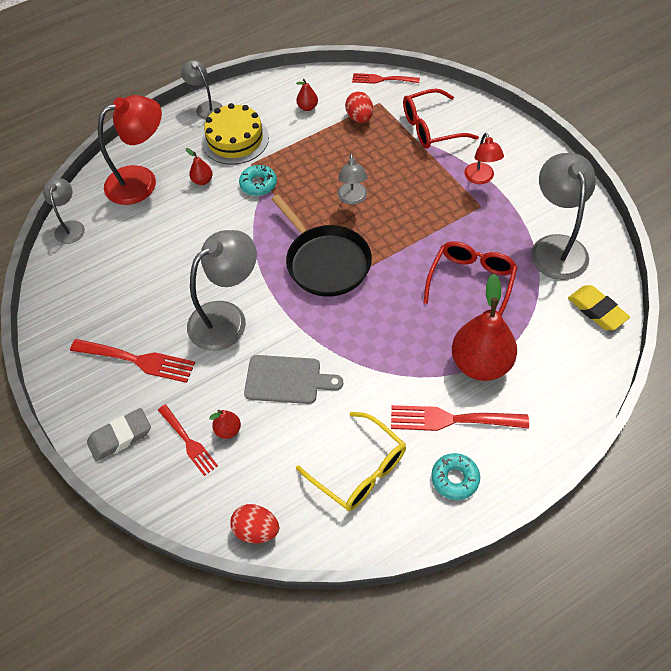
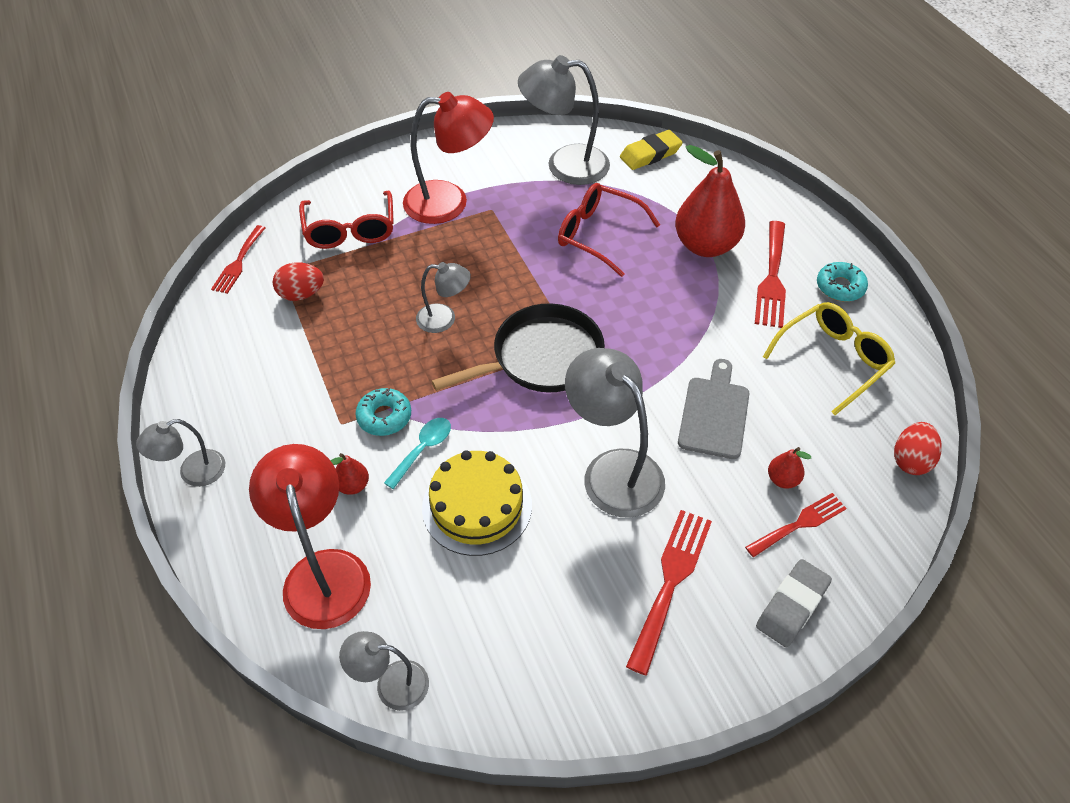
camera: 85 degrees left, 5 degrees down
(120, 437) = (792, 606): grey eraser -> grey eraser turned 60 degrees clockwise
(233, 209) = (423, 450): none -> turquoise spoon
(235, 139) = (282, 438): yellow cake -> yellow cake (477, 506)
(307, 107) = (254, 347): red pear -> none
(481, 178) = (449, 202): red lamp -> red lamp, size x1.80

